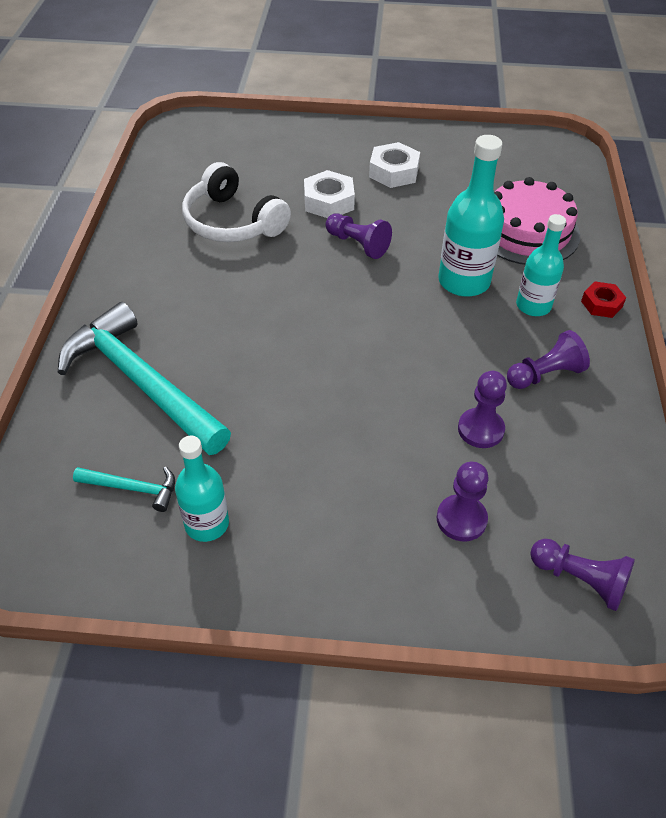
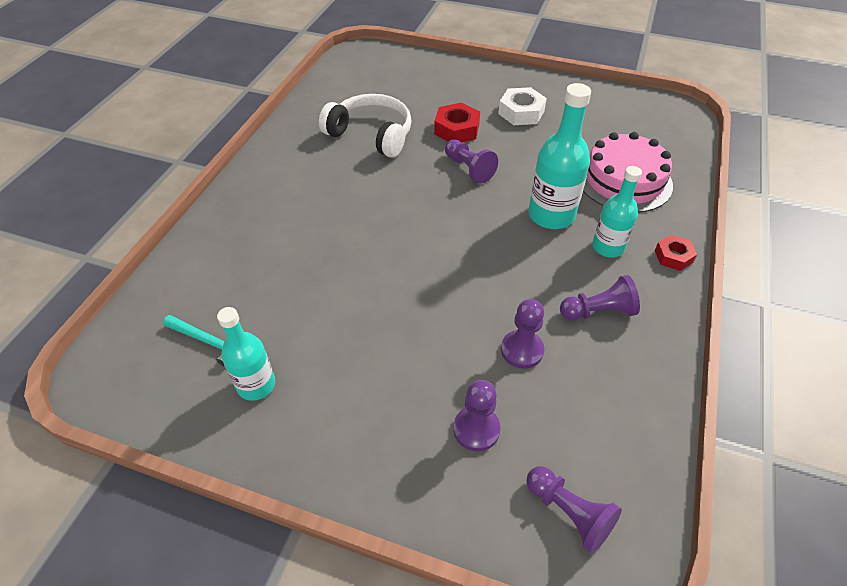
camera: 15 degrees right, 0 degrees up
(141, 382) = (249, 254): turquoise hammer -> none
(232, 222) = (371, 135): white headphones -> white headphones turned 150 degrees clockwise
(329, 202) = (457, 129): white nut -> red nut

